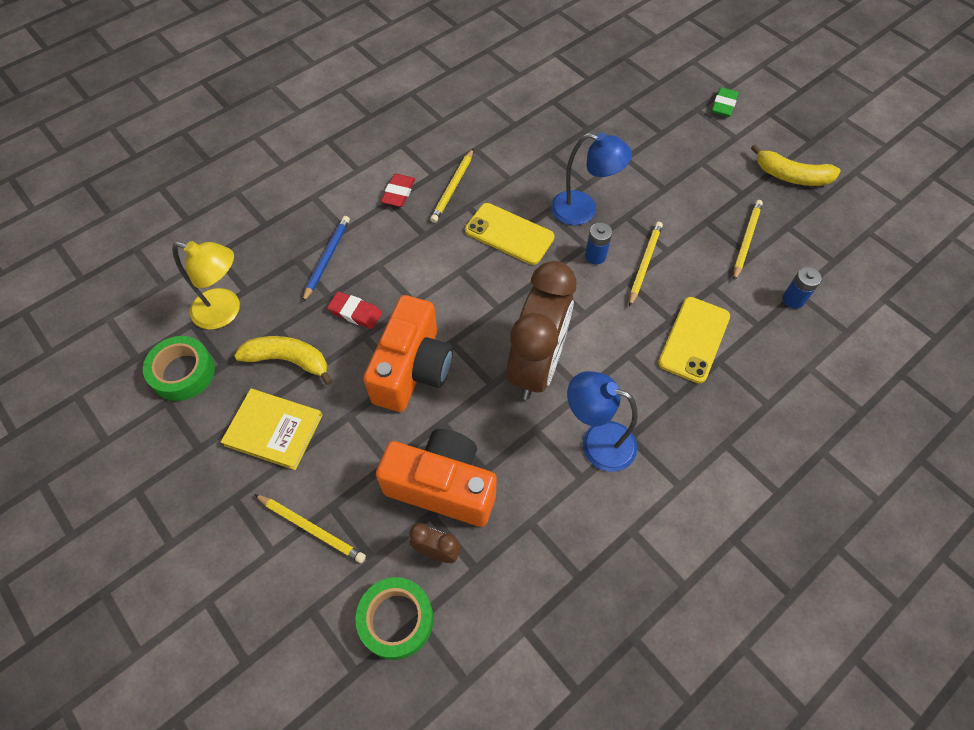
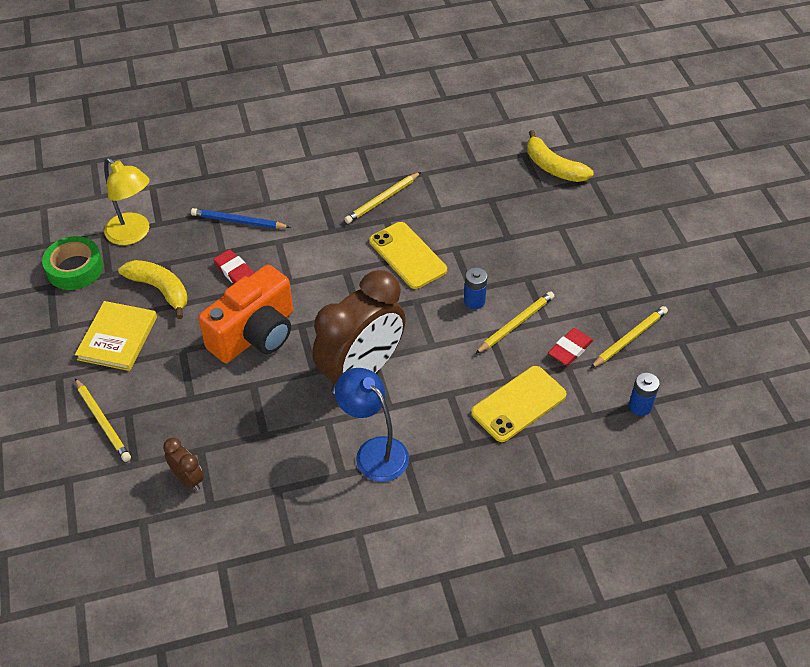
camera: 25 degrees right, 10 degrees down
(274, 430) = (117, 338): yellow book -> yellow book turned 60 degrees clockwise
(327, 259) = (239, 221): blue pencil -> blue pencil turned 120 degrees counterclockwise
(396, 620) = (126, 514): green tape -> none
(398, 193) = (332, 188): red eraser -> red eraser (570, 349)
(442, 486) = (223, 433): orange camera -> none
(583, 210) = (489, 259): blue lamp -> none
(723, 105) = (693, 211): green eraser -> none
(791, 176) = (718, 298): yellow banana -> yellow banana (553, 167)

